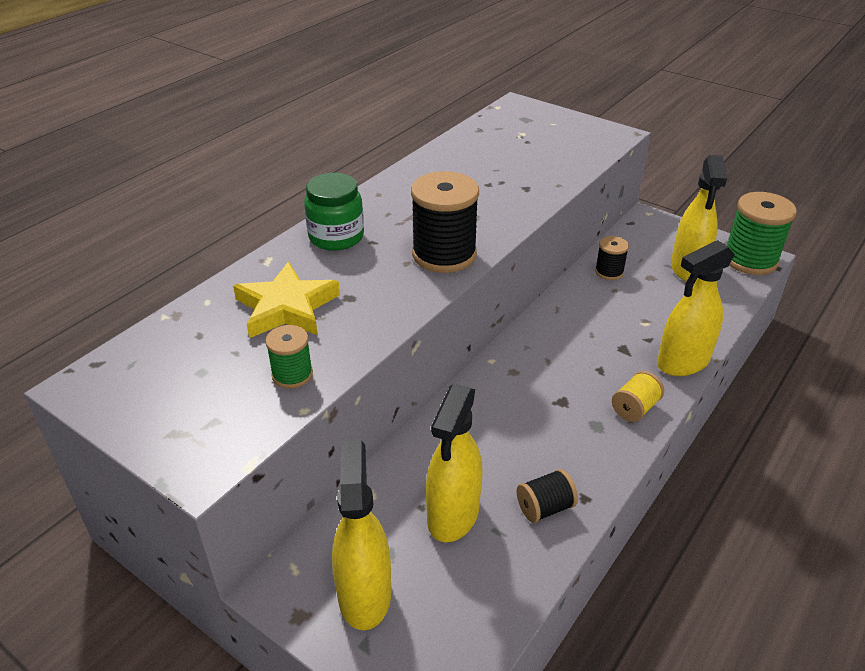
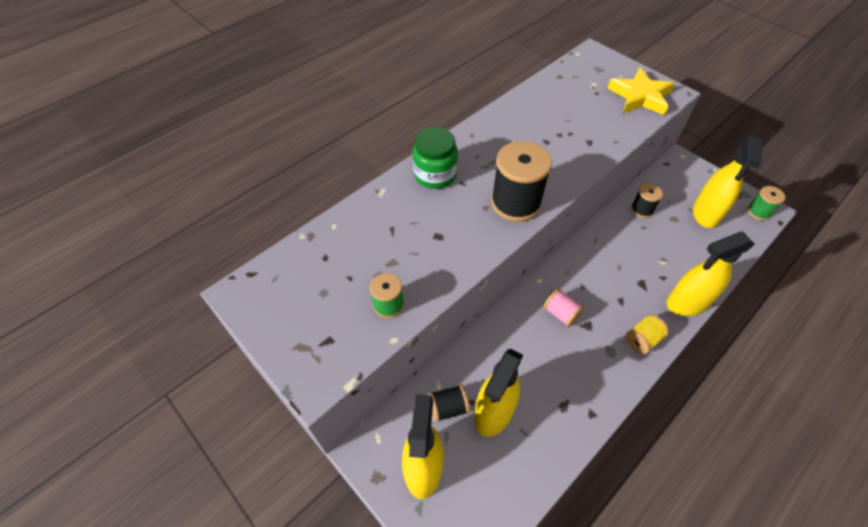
camera: 10 degrees right, 15 degrees up
(287, 307) = (391, 240): yellow star -> yellow star (640, 96)
(525, 393) = (561, 313): none -> pink spool
(545, 508) = (561, 417): black spool -> black spool (448, 408)
(750, 260) = (758, 212): green spool -> green spool, size x0.53

